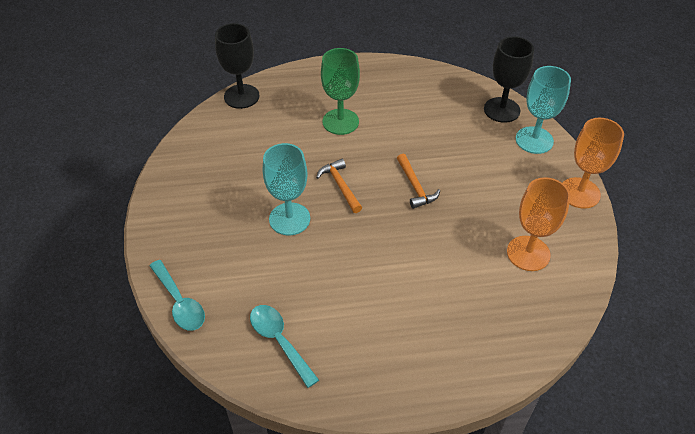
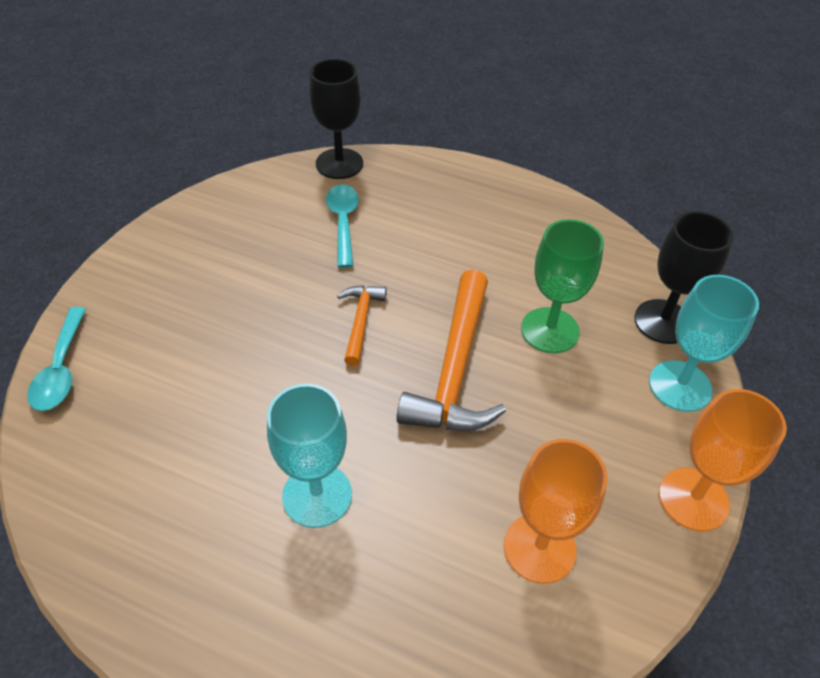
camera: 30 degrees right, 0 degrees up
(279, 341) = (119, 480): turquoise spoon -> turquoise spoon (343, 222)
(289, 219) = (265, 332): turquoise goblet -> turquoise goblet (317, 495)
(340, 122) = (429, 242): green goblet -> green goblet (550, 330)
(415, 187) = (455, 369): orange hammer -> orange hammer, size x1.91

